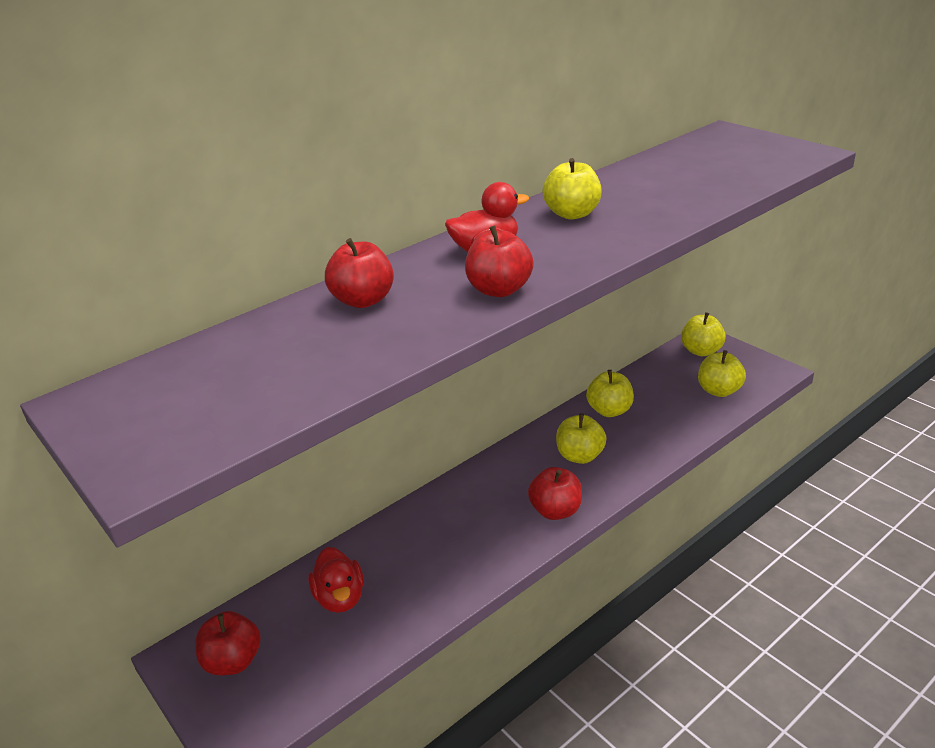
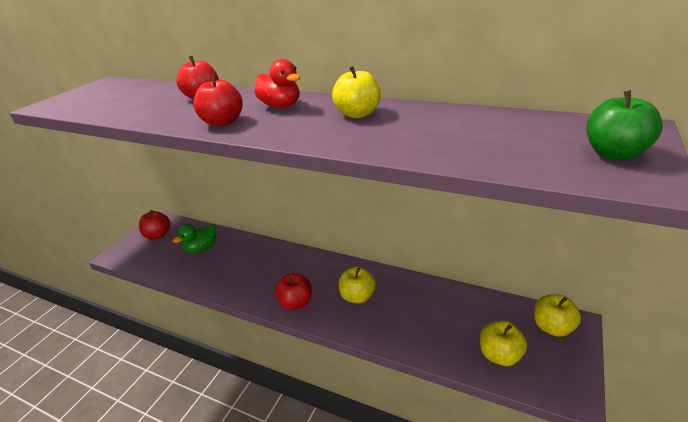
camera: 65 degrees right, 0 degrees up
(340, 598) = (201, 248): red duck -> green duck
(609, 410) = (420, 295): yellow apple -> none
(762, 149) = (614, 154): none -> green apple

